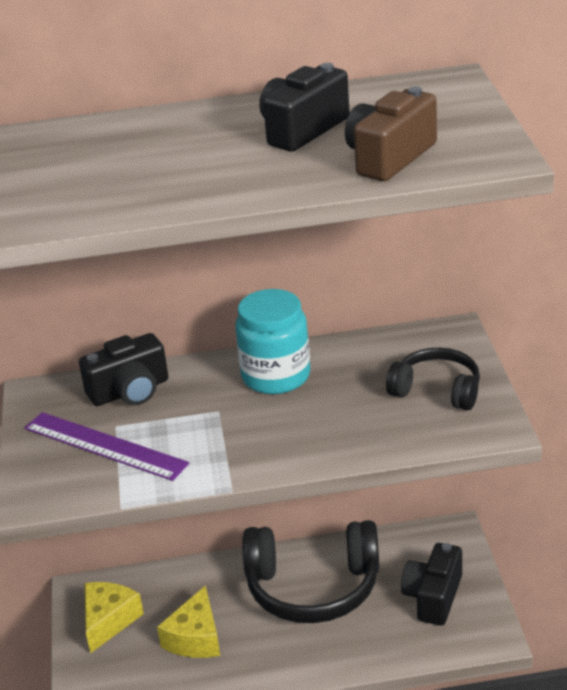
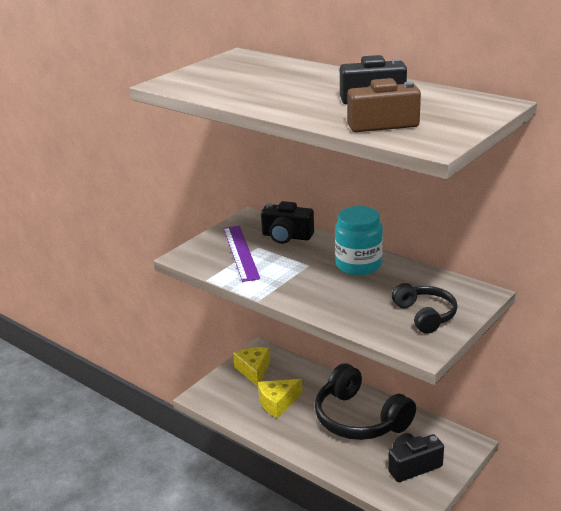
camera: 45 degrees right, 5 degrees down
(109, 621) = (253, 370): yellow cheese -> yellow cheese turned 75 degrees counterclockwise

